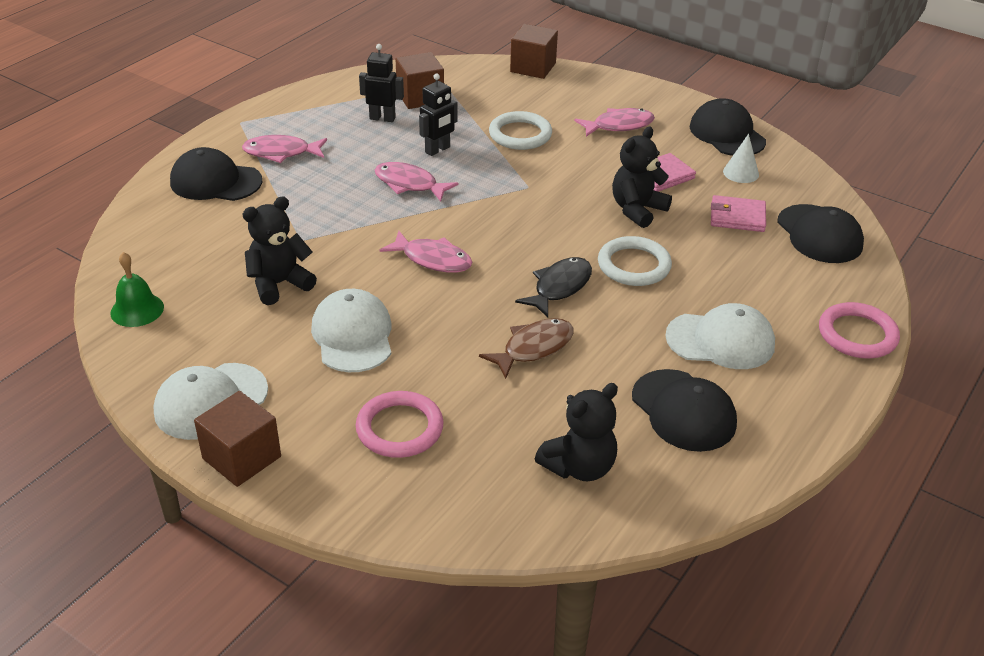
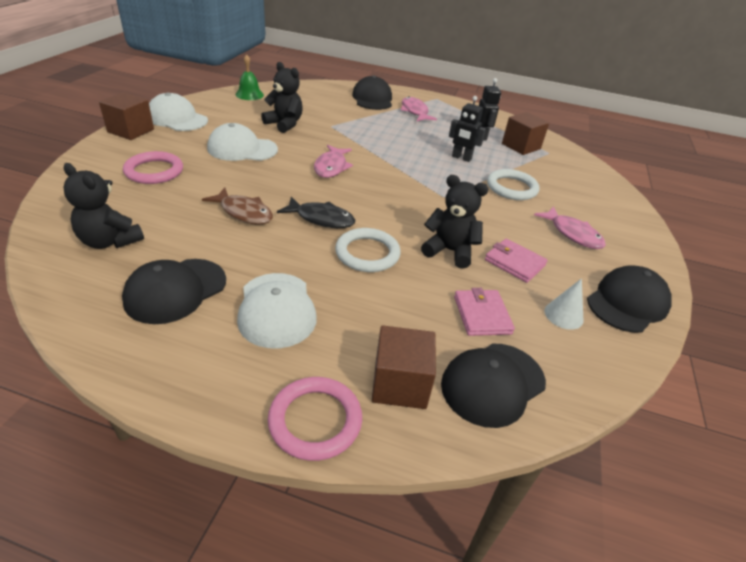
camera: 70 degrees right, 0 degrees up
(353, 335) = (242, 149): white cap -> white cap turned 150 degrees counterclockwise
(409, 184) = (412, 152): pink fish -> none
(533, 67) = (615, 186): brown cube -> brown cube (400, 384)

